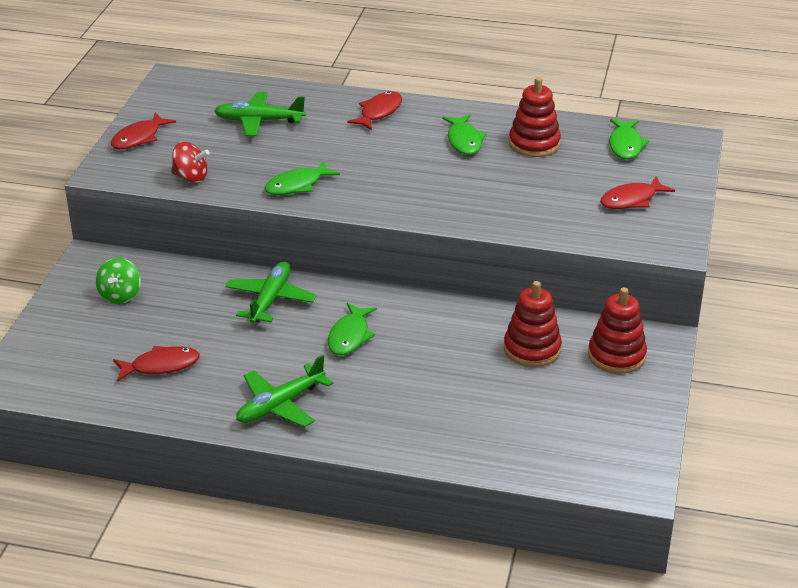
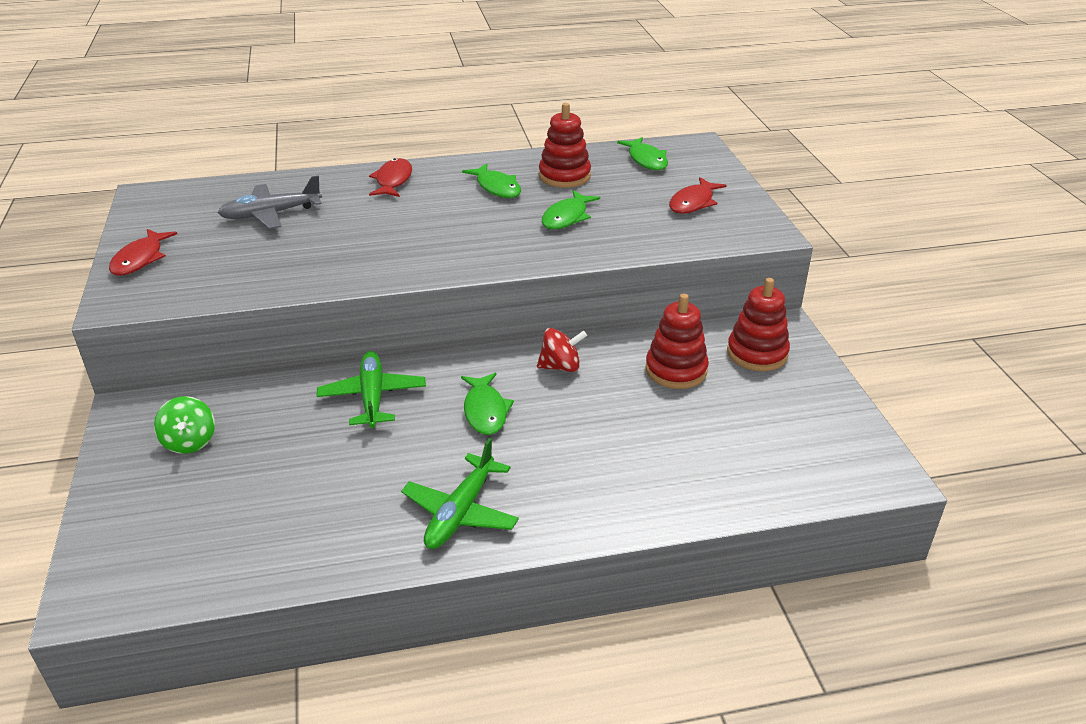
camera: 25 degrees left, 0 degrees up
(161, 366) = (288, 511): red fish -> none
(191, 177) = (228, 285): red spinning top -> red spinning top (560, 366)
(259, 121) = (271, 214): green plane -> grey plane
(297, 185) = (356, 265): green fish -> green fish (567, 217)

